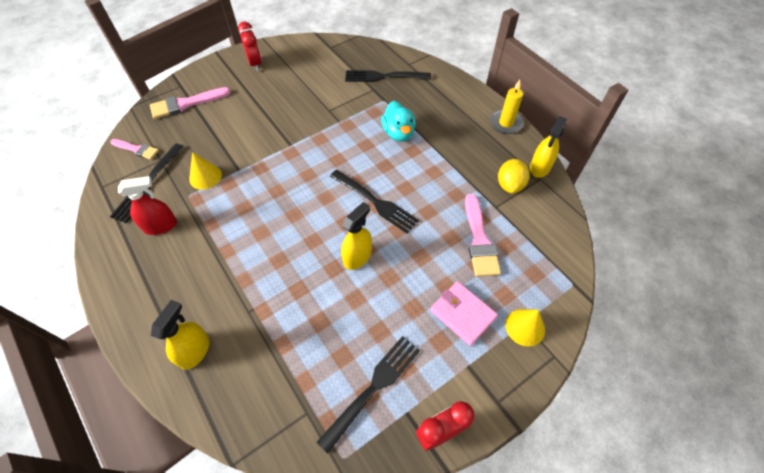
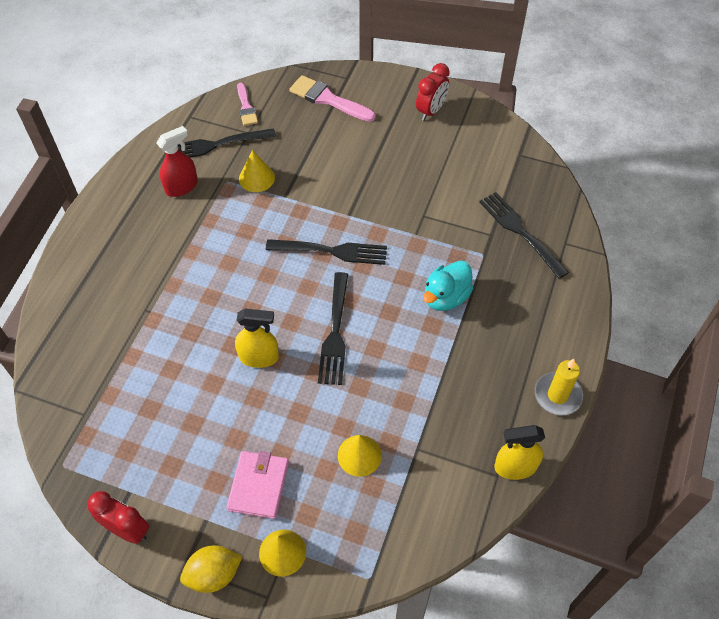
camera: 55 degrees right, 0 degrees up
(161, 226) = (181, 187): red spray bottle -> red spray bottle turned 75 degrees counterclockwise
(195, 351) = (87, 297): yellow spray bottle -> none
(373, 388) = (135, 451): black fork -> black fork (331, 251)
(479, 240) = (359, 455): pink brush -> yellow cone
(510, 185) = (461, 447): yellow lemon -> yellow lemon (214, 574)

